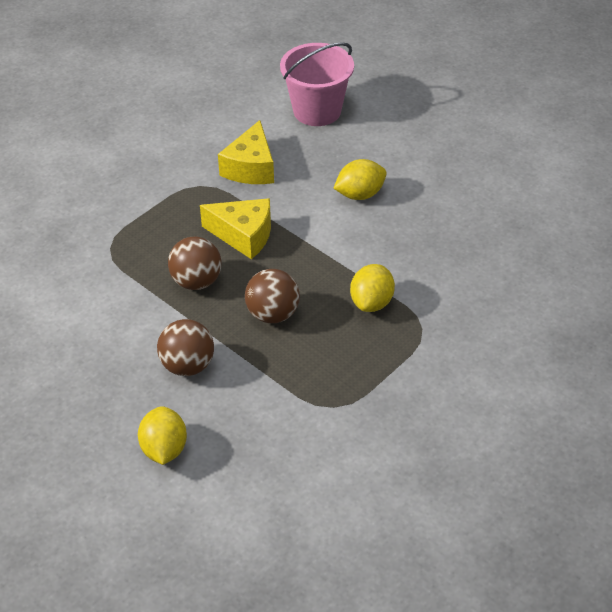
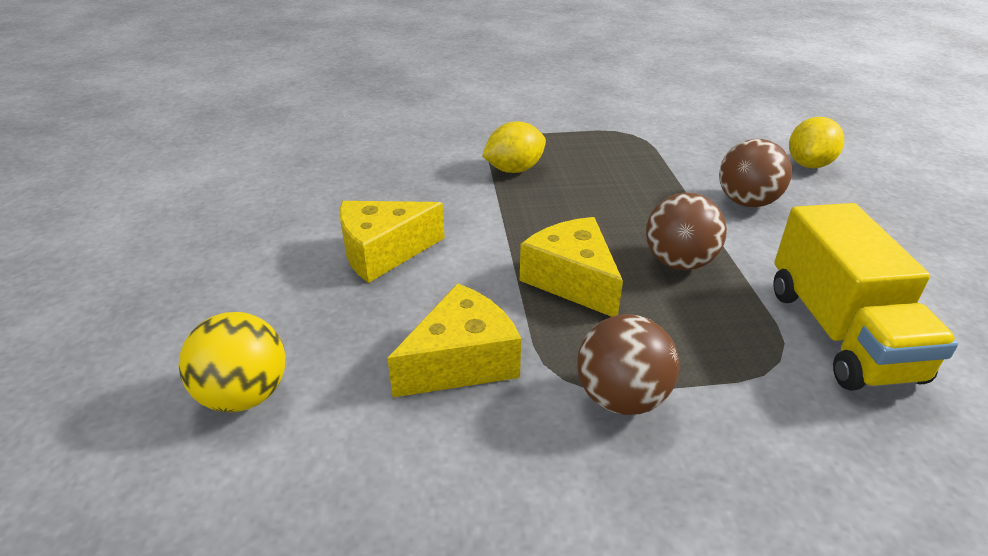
camera: 140 degrees left, 10 degrees down
(86, 281) = (839, 333): none -> yellow truck
(273, 314) = (619, 201): brown ball -> brown ball (621, 398)
(317, 111) = (244, 395): pink bucket -> yellow ball
(360, 194) = (383, 252): yellow lemon -> yellow cheese

